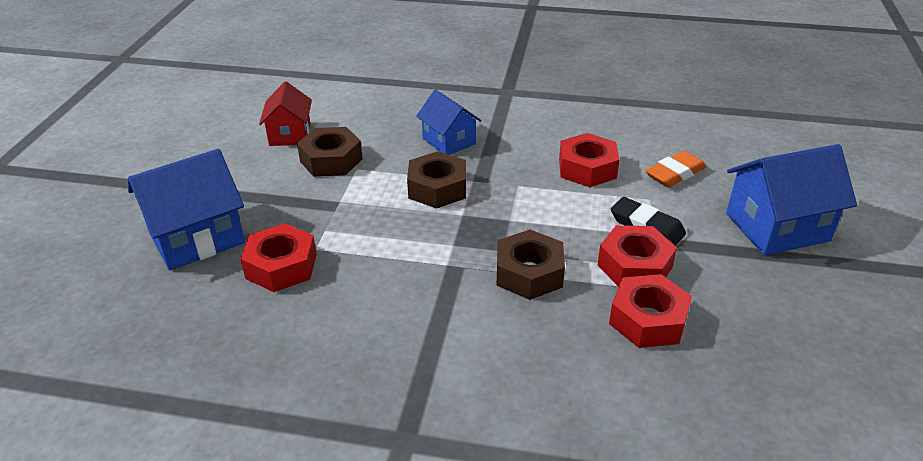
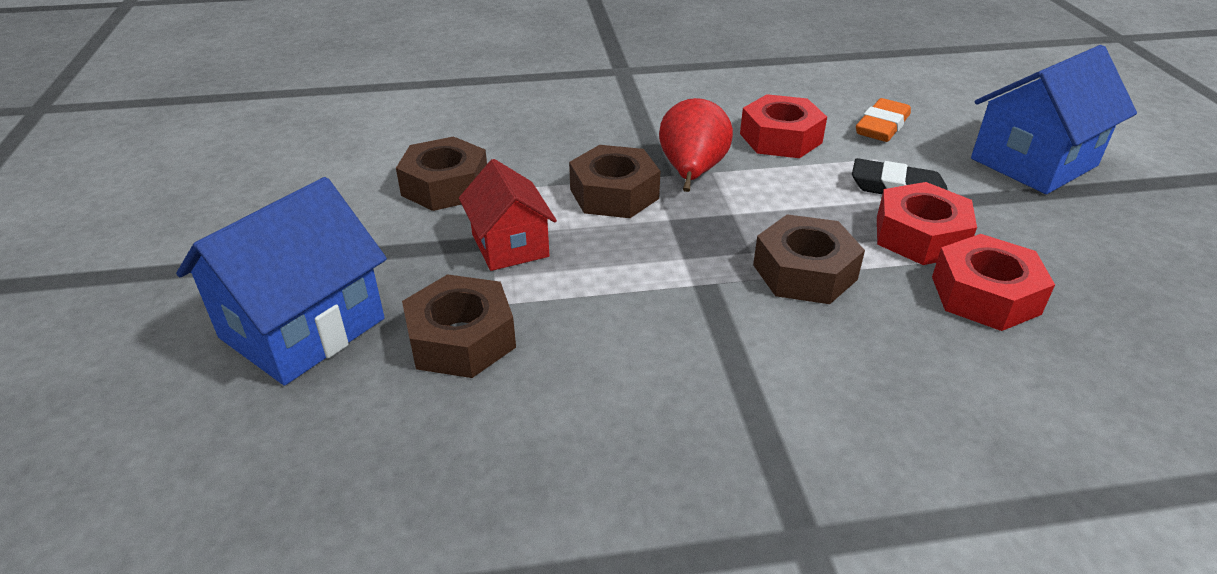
camera: 20 degrees left, 0 degrees up
(281, 266) = (461, 339): red nut -> brown nut
(290, 134) = (364, 164): red house -> red house (510, 245)
(449, 141) = (589, 136): blue house -> none
(502, 183) = (692, 173): none -> red pear

